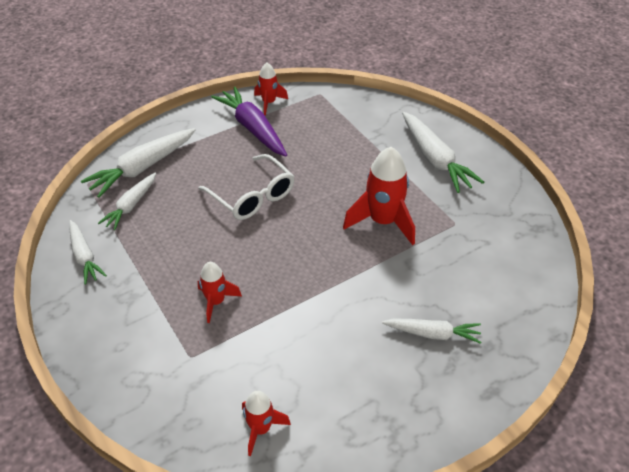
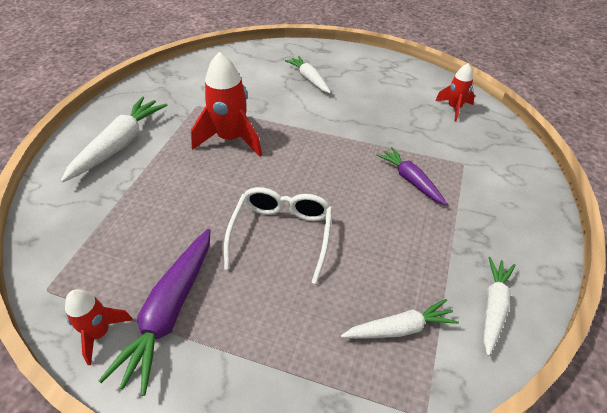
camera: 130 degrees left, 0 degrees up
(143, 168) = (339, 374): white carrot -> none
(216, 302) = (411, 180): red rocket -> purple carrot

